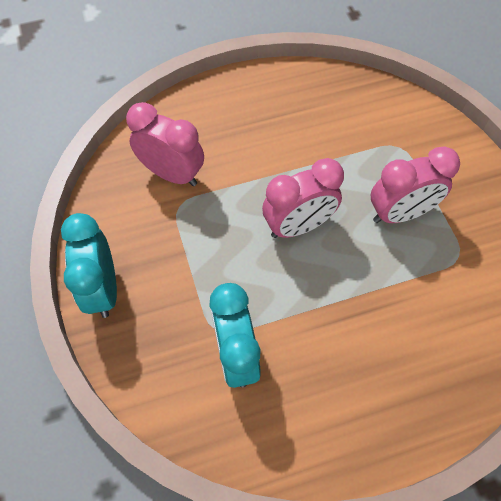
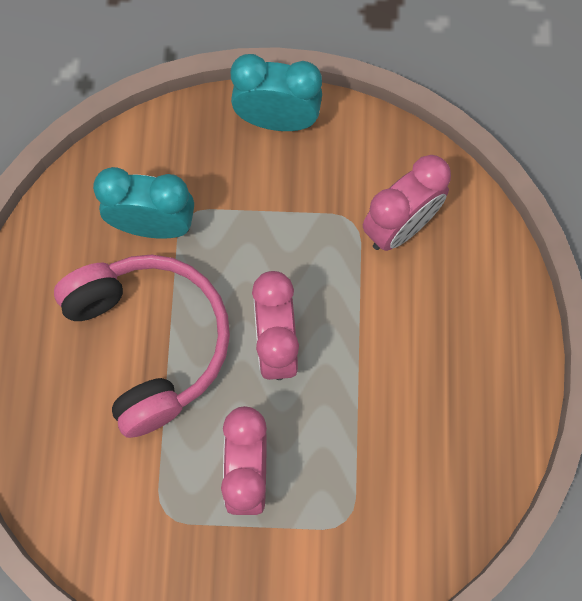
camera: 110 degrees right, 10 degrees up
(339, 317) = (150, 342): none -> pink headphones

